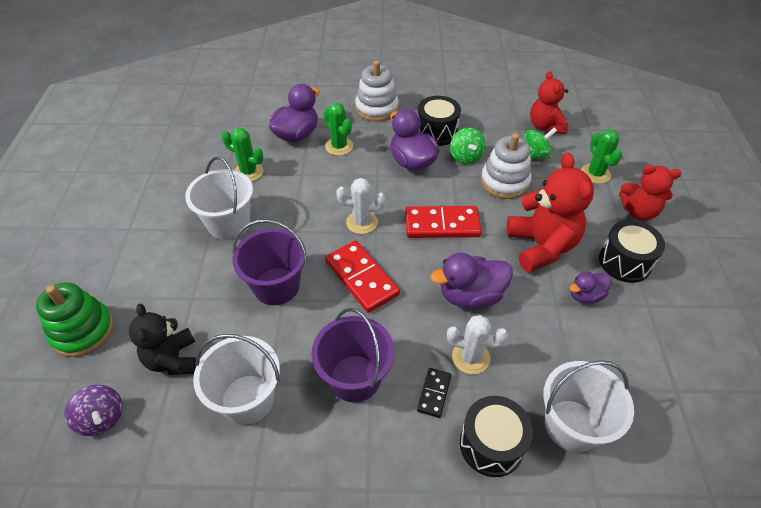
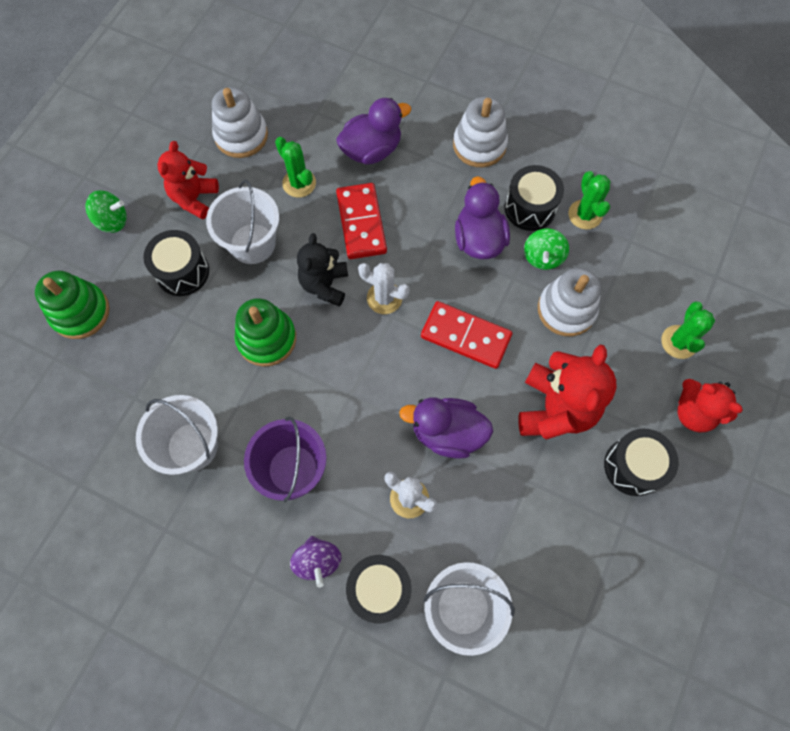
camera: 25 degrees right, 20 degrees up
(102, 418) = (69, 408): purple spinning top -> purple spinning top (317, 561)
(173, 264) = (182, 272): none -> black drum
(173, 359) = (145, 377): black teddy bear -> black teddy bear (325, 285)
(183, 157) = (241, 136): none -> white stacking toy
(276, 286) = (267, 339): purple bucket -> green stacking toy
(339, 146) = (409, 185): green cactus -> green cactus (585, 215)
(361, 278) = (351, 365): red domino -> red domino (361, 223)
(434, 393) = (355, 518): black domino -> none
(534, 155) = (623, 287): green spinning top -> green spinning top (112, 221)
(545, 126) = (664, 250): red teddy bear -> red teddy bear (194, 198)
(585, 295) = (564, 485): purple duck -> none

